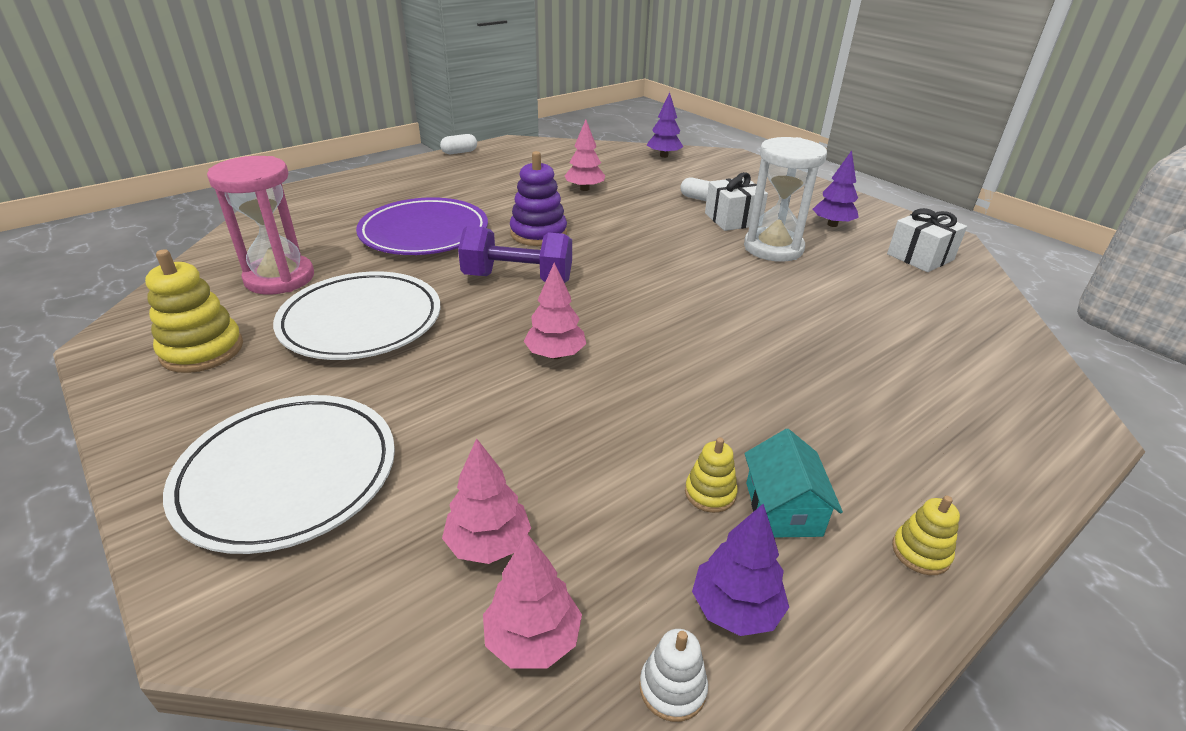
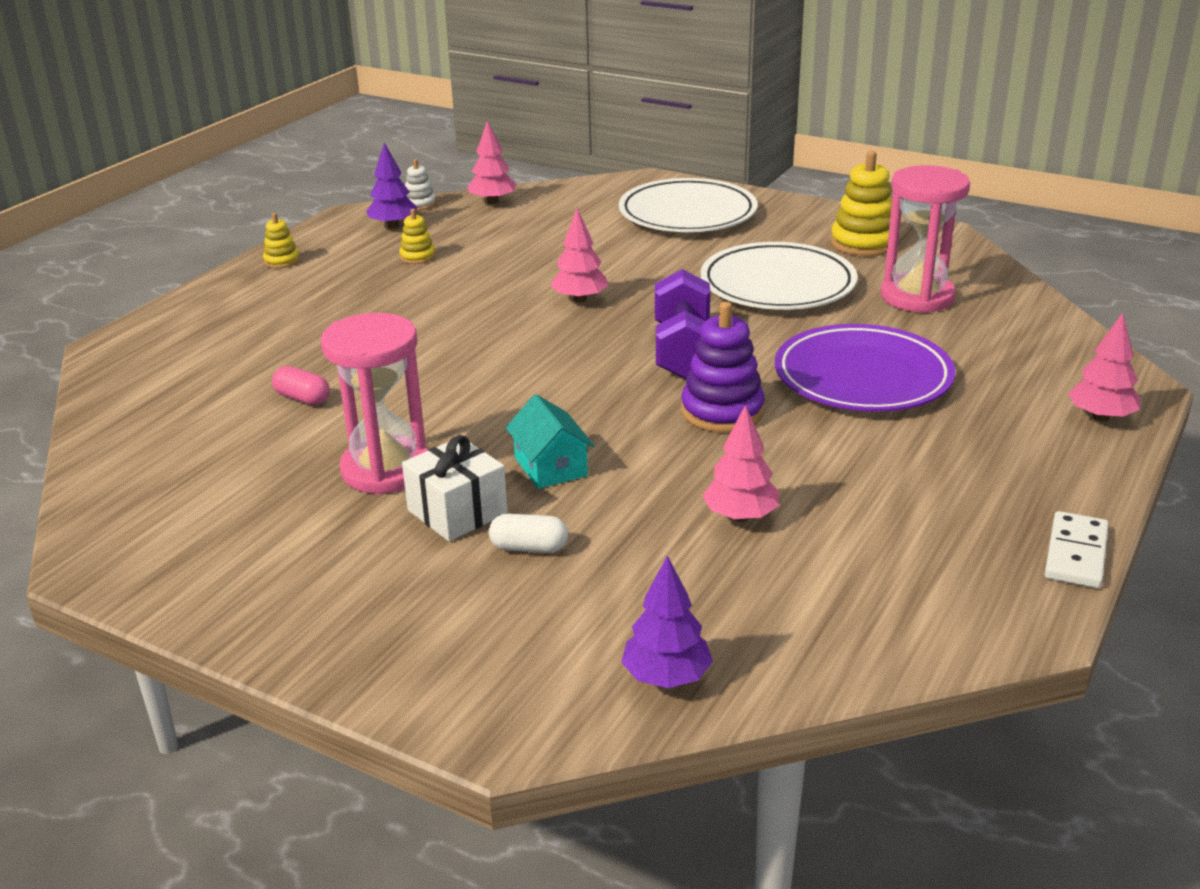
camera: 160 degrees right, 5 degrees down
(459, 152) = (1076, 554): white capsule -> white domino
(488, 544) = (540, 217): pink tree -> pink tree (1101, 417)
(518, 279) = (683, 351): purple dumbbell -> purple dumbbell turned 75 degrees counterclockwise
(773, 248) = (386, 470): white hourglass -> pink hourglass
(783, 509) = (368, 260): turquoise house -> turquoise house (551, 467)
(832, 224) = (287, 545): purple tree -> none
(840, 312) = (302, 398): none -> pink capsule
(920, 257) = (162, 509): white gift -> none

